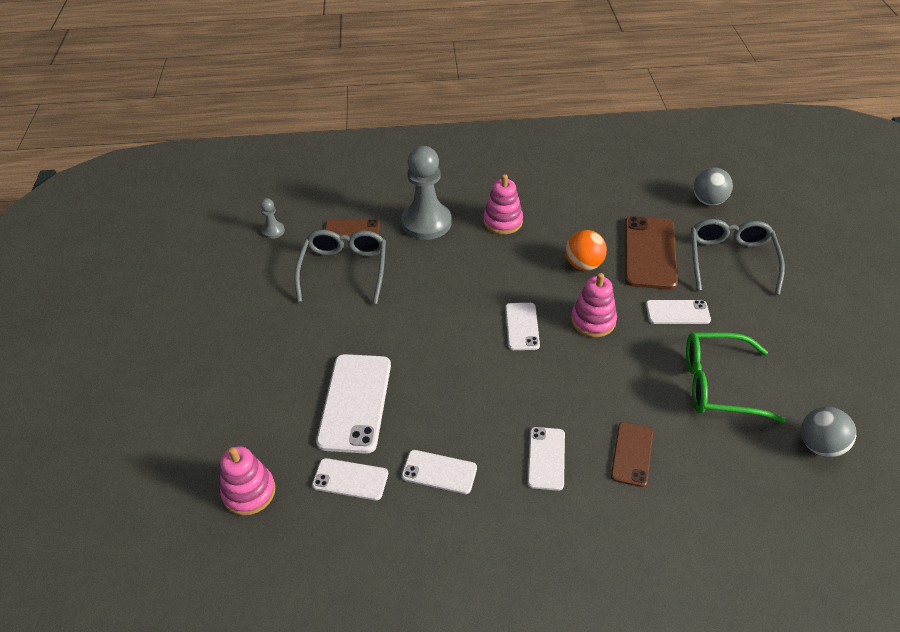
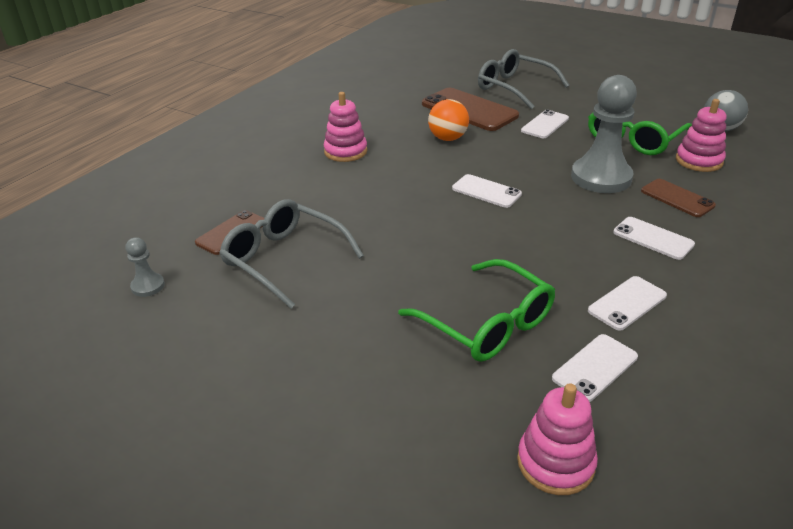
camera: 55 degrees left, 10 degrees down
(355, 402) = (487, 324): white phone -> green glasses
(426, 223) = (288, 187): grey pawn -> grey pawn (601, 177)
(593, 321) = (516, 159): pink stacking toy -> pink stacking toy (698, 161)
(708, 201) = (444, 71): grey ball -> none

